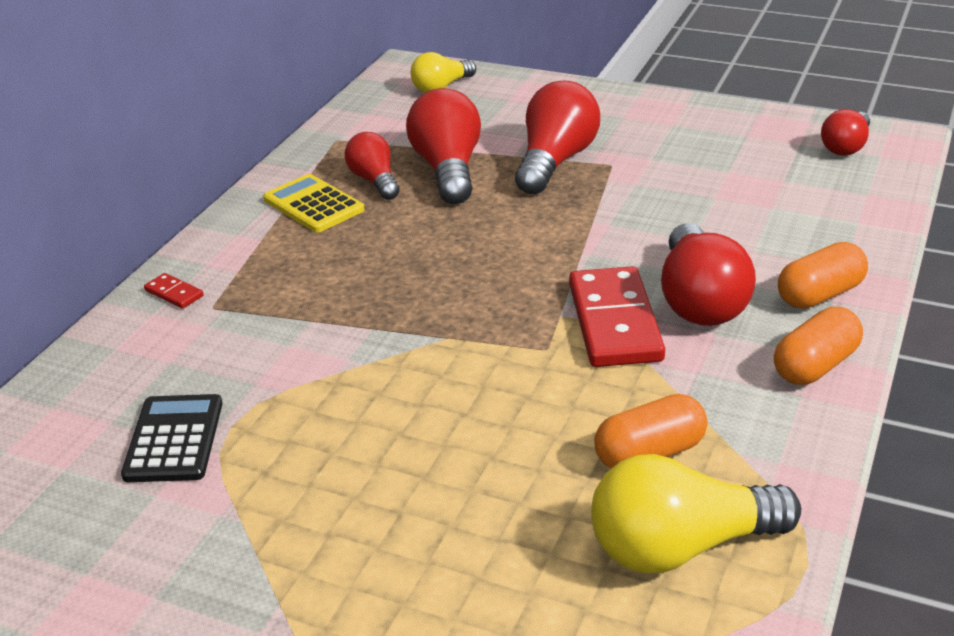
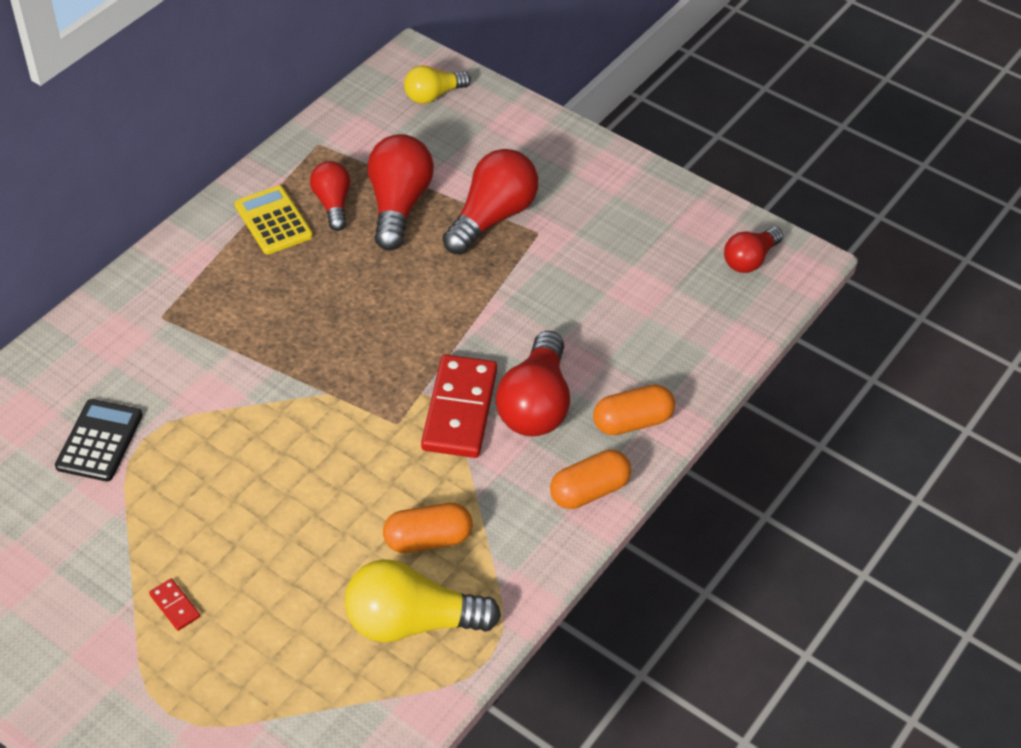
camera: 10 degrees right, 15 degrees up
(174, 293) = (136, 295): red domino -> red domino (174, 606)

